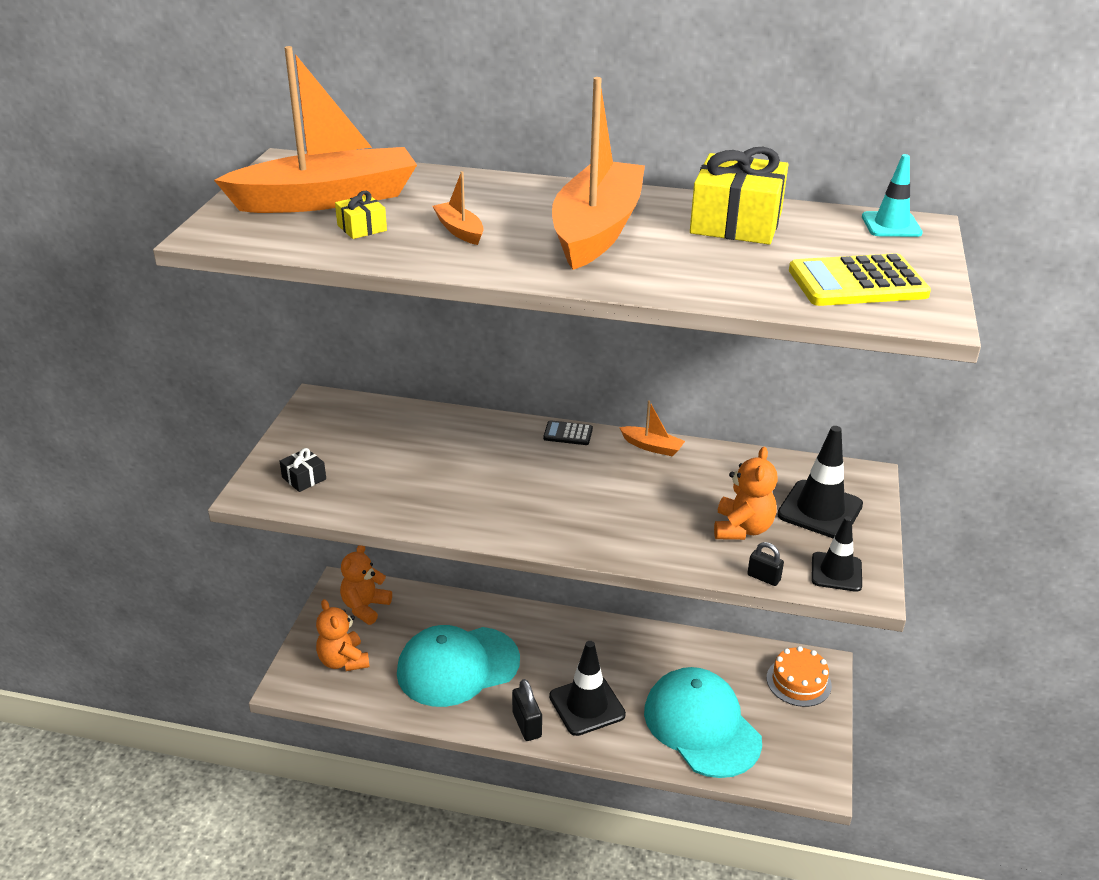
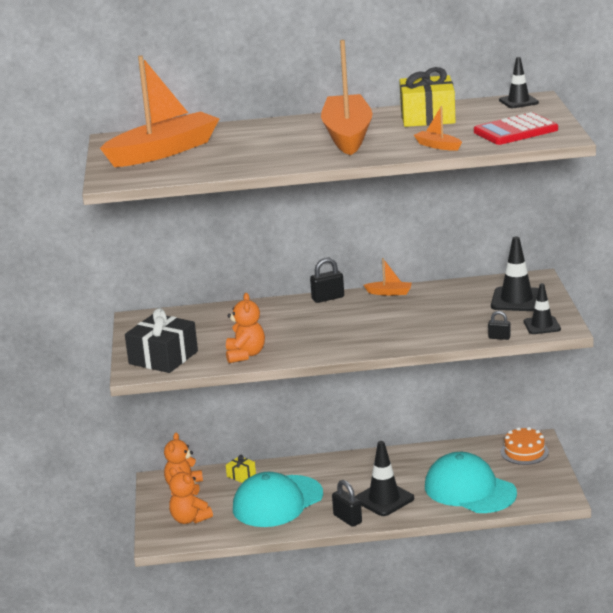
camera: 15 degrees left, 10 degrees down
(304, 478) = (163, 357): black gift -> black gift, size x2.17
(362, 228) = (202, 160): yellow gift -> yellow gift (241, 475)
(459, 230) = (264, 150): orange boat -> orange boat (437, 146)
(568, 434) = (328, 298): black calculator -> black padlock
(742, 529) = (473, 319): orange teddy bear -> orange teddy bear (245, 355)
(857, 283) = (515, 131): yellow calculator -> red calculator
(891, 225) = (518, 101): turquoise traffic cone -> black traffic cone

